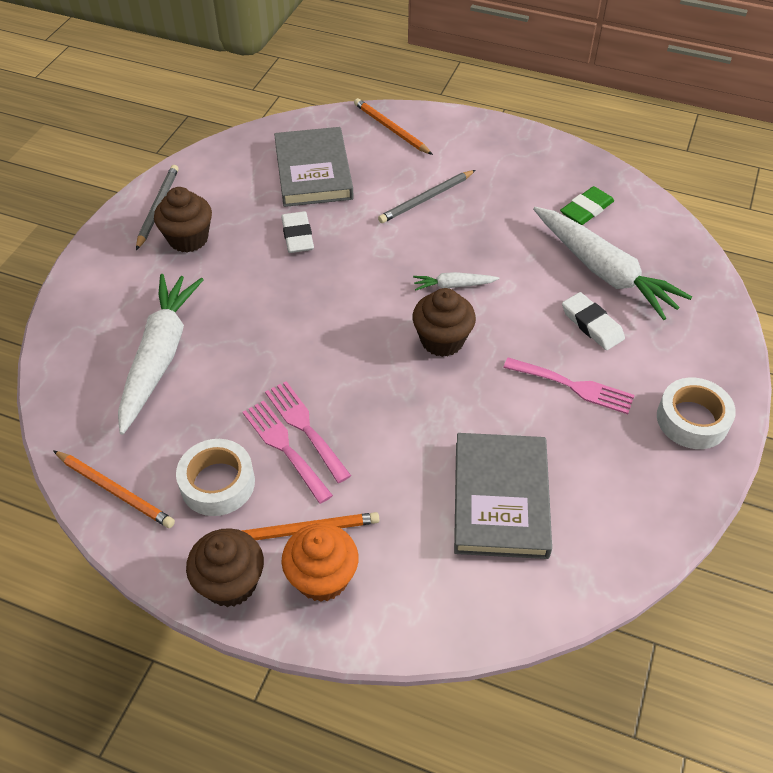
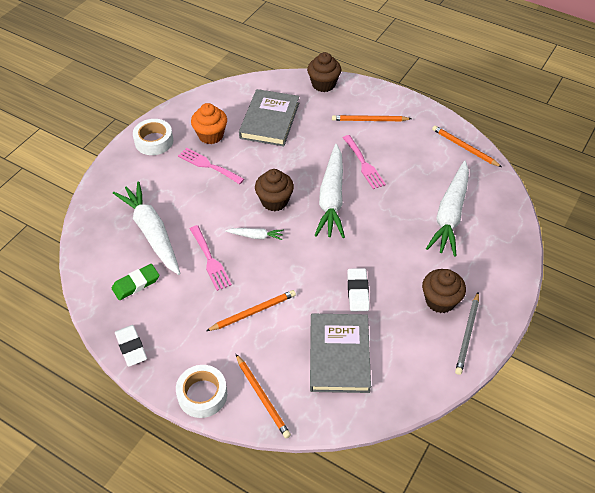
camera: 170 degrees left, 0 degrees up
(217, 483) = (411, 144): white tape -> white tape (202, 394)
(230, 583) = (403, 105): brown cupcake -> brown cupcake (323, 84)
(284, 447) = (376, 156): pink fork -> pink fork (210, 260)
(322, 578) = (361, 102): orange cupcake -> orange cupcake (211, 135)
(352, 357) = (331, 198): none -> white carrot
(426, 199) = (253, 312): grey pencil -> orange pencil
(592, 324) = (179, 198): white eraser -> white eraser (131, 347)

